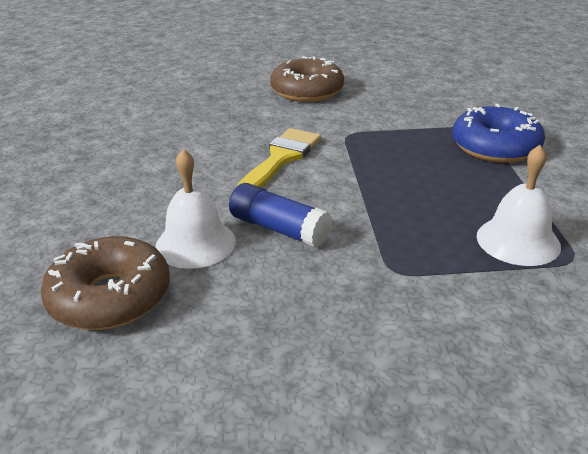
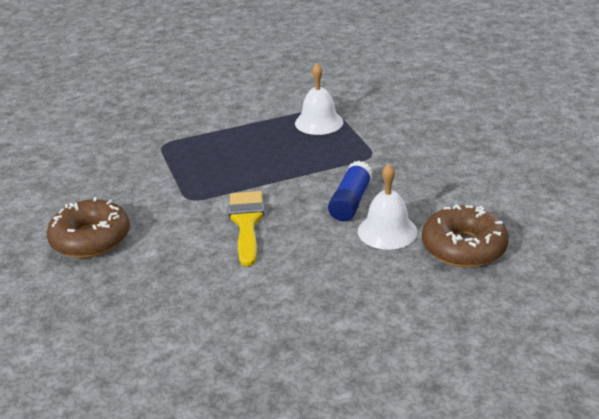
camera: 105 degrees left, 0 degrees up
(281, 158) = (246, 223): yellow brush -> yellow brush turned 75 degrees clockwise
(495, 147) = (196, 135): blue donut -> none

